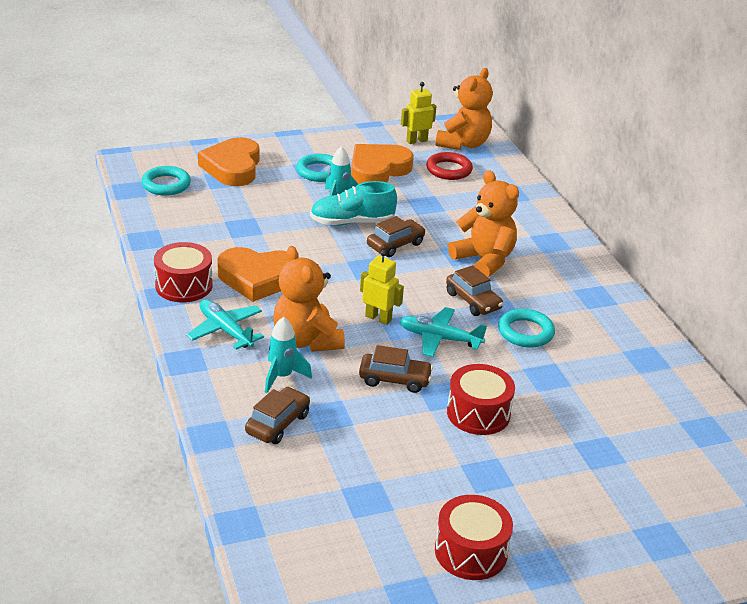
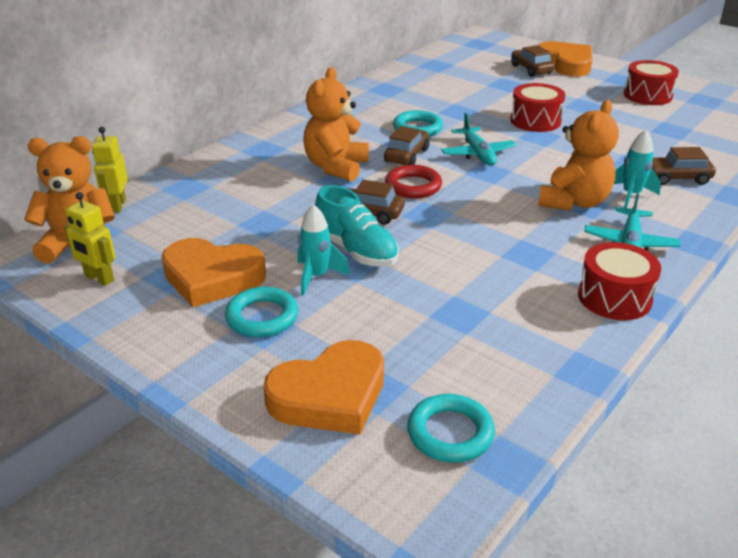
camera: 120 degrees left, 0 degrees up
(258, 278) = (533, 261): orange heart -> orange heart (566, 64)
(378, 318) = (493, 184): yellow robot -> yellow robot (117, 205)
(394, 379) = (553, 155): brown car -> brown car (531, 69)
(449, 170) = (164, 234): red ring -> red ring (413, 186)

